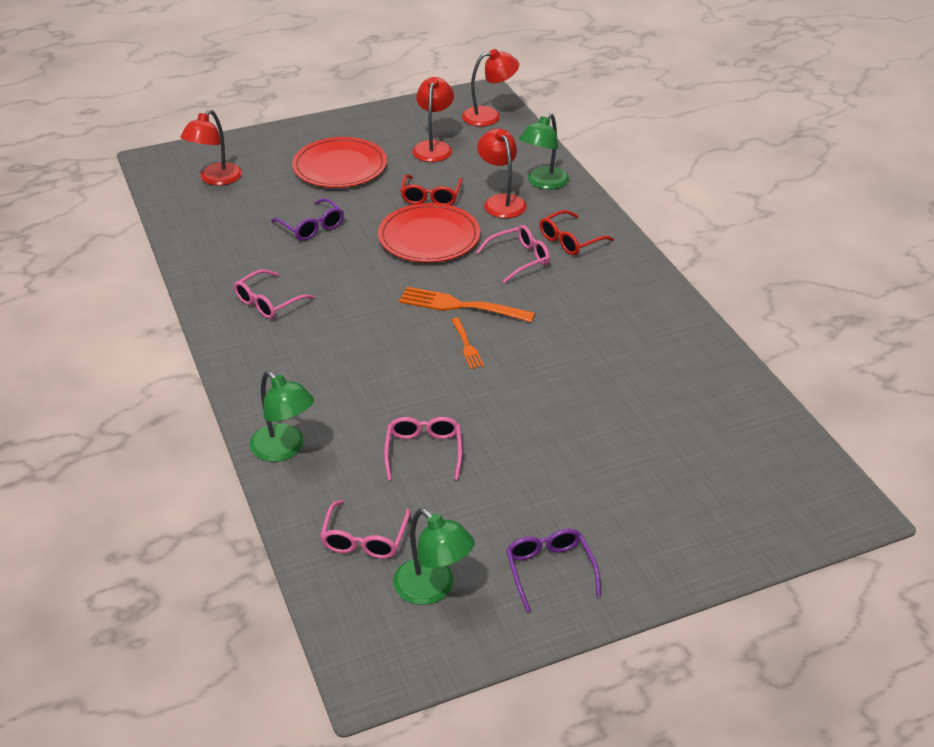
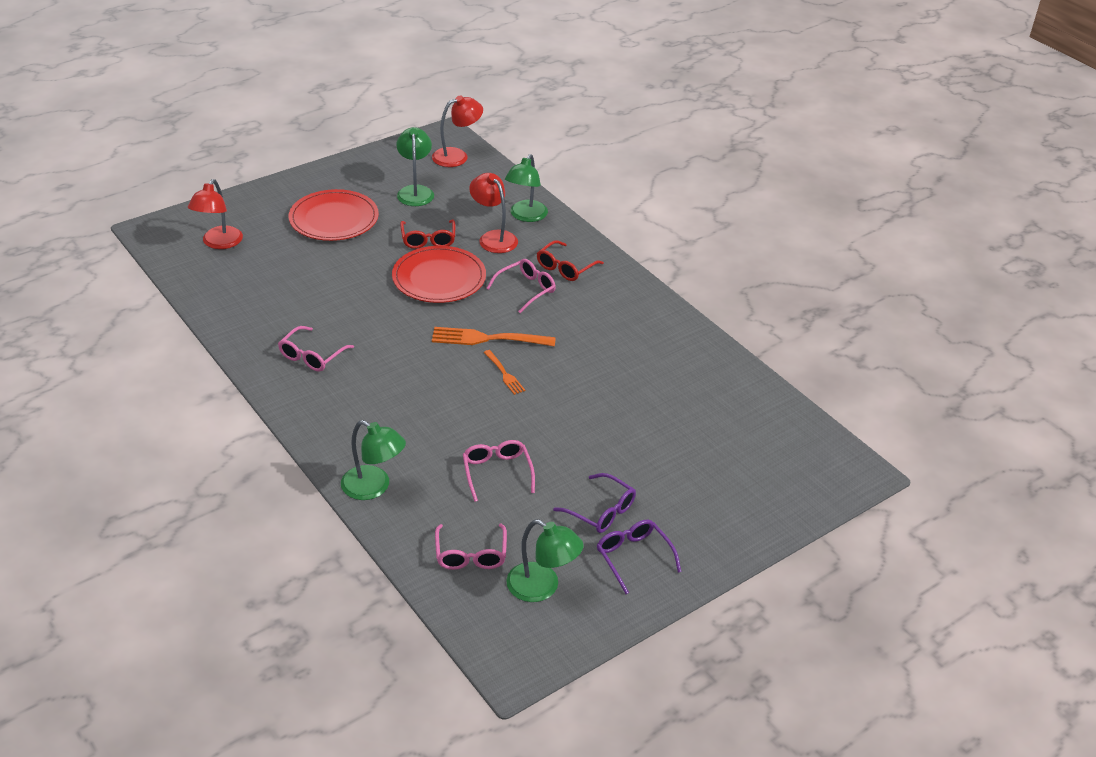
camera: 15 degrees left, 0 degrees up
(312, 227) = (327, 280): purple glasses -> purple glasses (601, 511)
(433, 147) = (415, 191): red lamp -> green lamp

